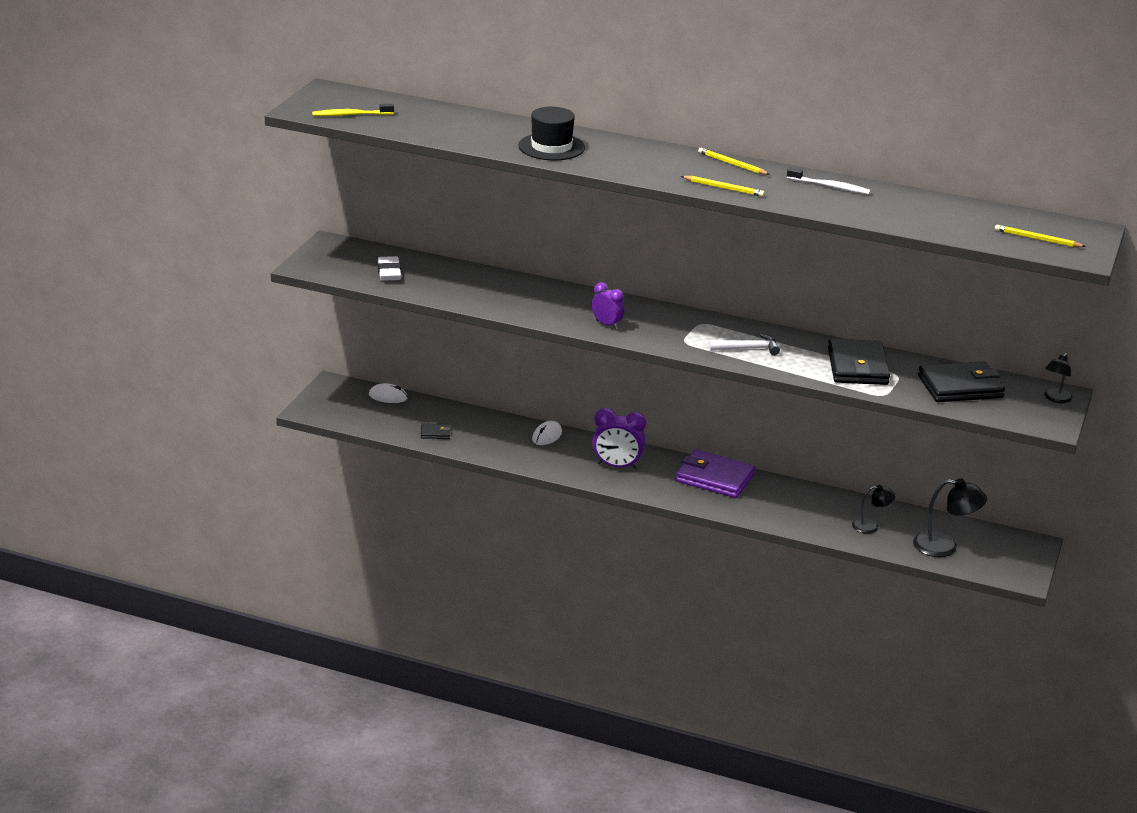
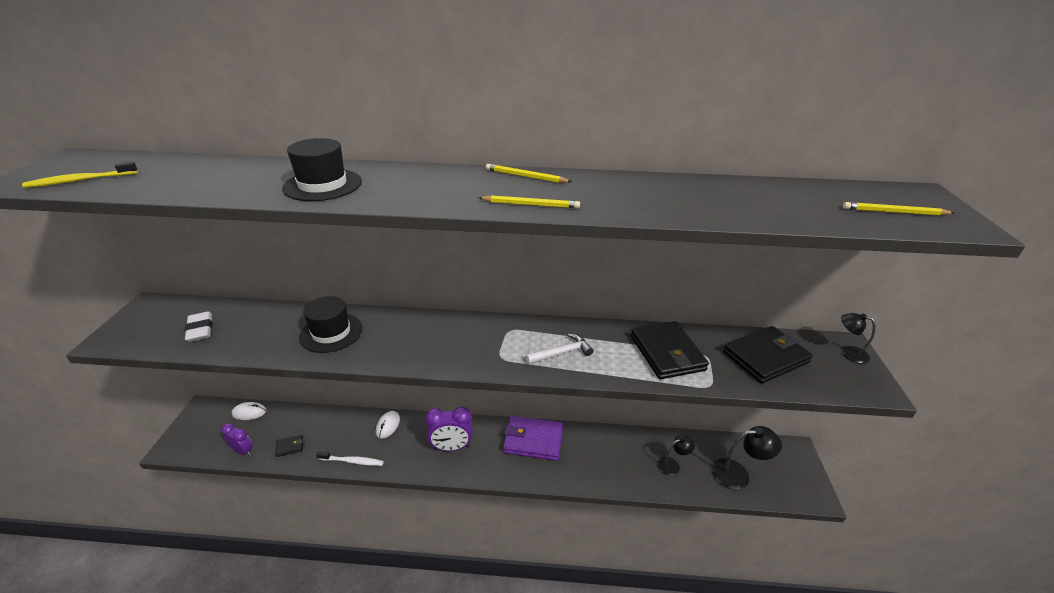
camera: 15 degrees left, 5 degrees up
(518, 295) = (331, 332): none -> black hat
(607, 324) = (422, 351): purple clock -> purple clock (243, 451)
(830, 186) = (638, 186): white toothbrush -> white toothbrush (352, 461)
(1055, 399) = (848, 352): black lamp -> black lamp turned 105 degrees clockwise

